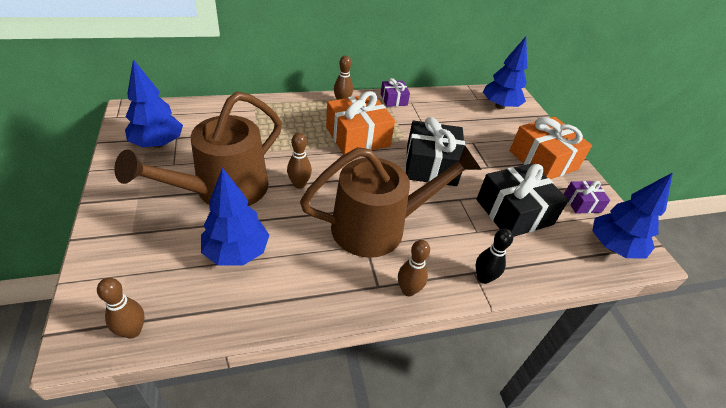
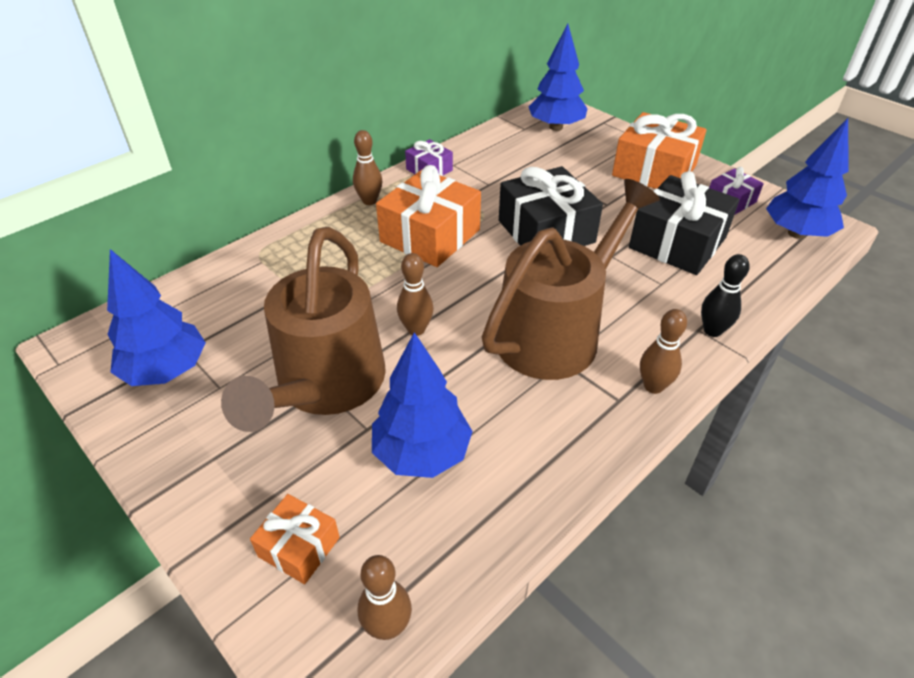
camera: 25 degrees left, 0 degrees up
(132, 264) = (299, 547): none -> orange gift

